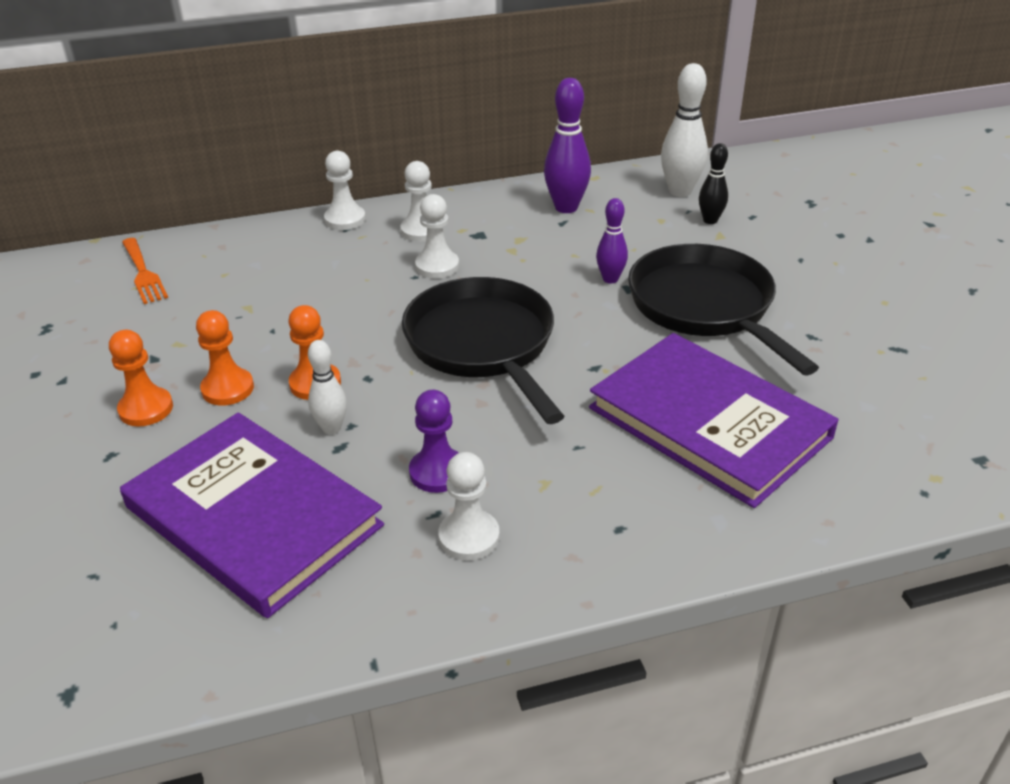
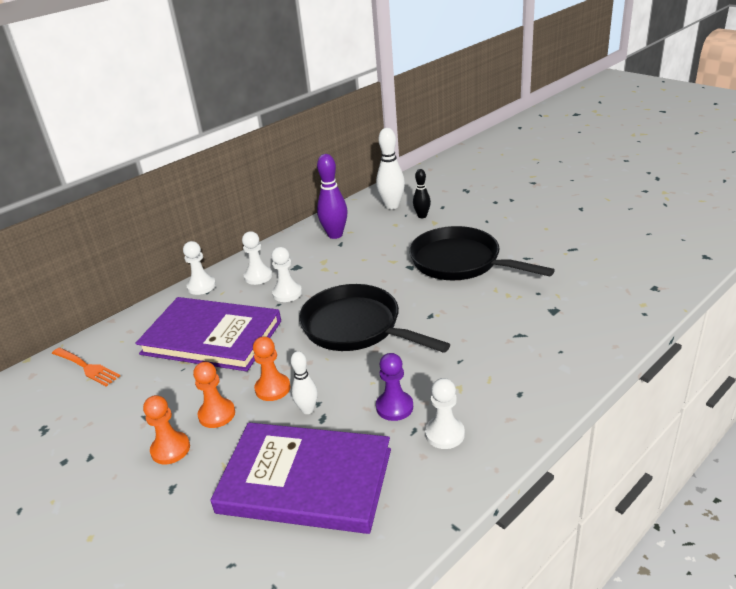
camera: 25 degrees left, 5 degrees down
(610, 279) = (396, 265): purple bowling pin -> none
(709, 422) = (515, 320): purple book -> purple book (212, 337)

